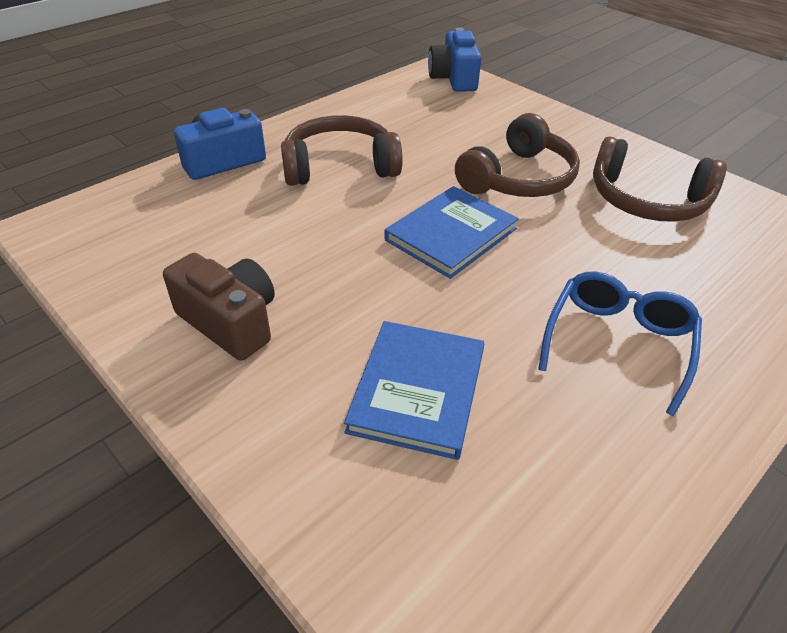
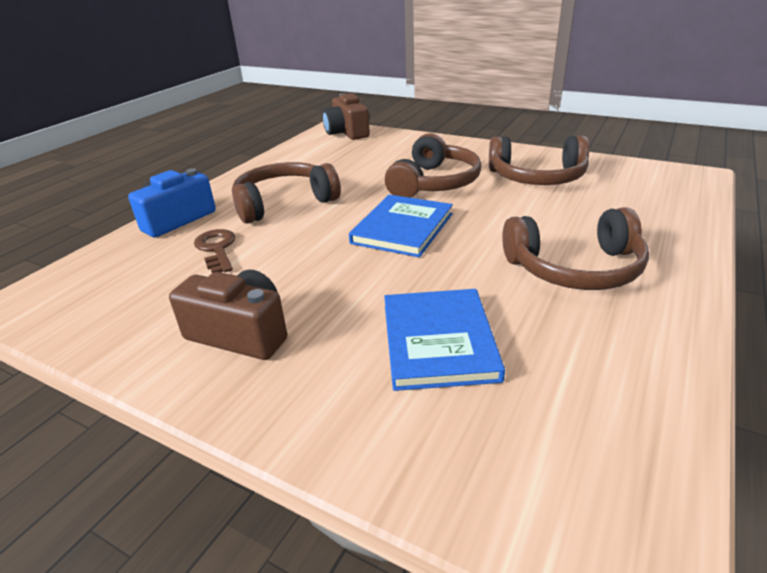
camera: 15 degrees left, 10 degrees down
(247, 210) = (217, 249): none -> brown key
(454, 78) = (347, 132): blue camera -> brown camera
(618, 343) = (575, 268): blue glasses -> brown headphones

